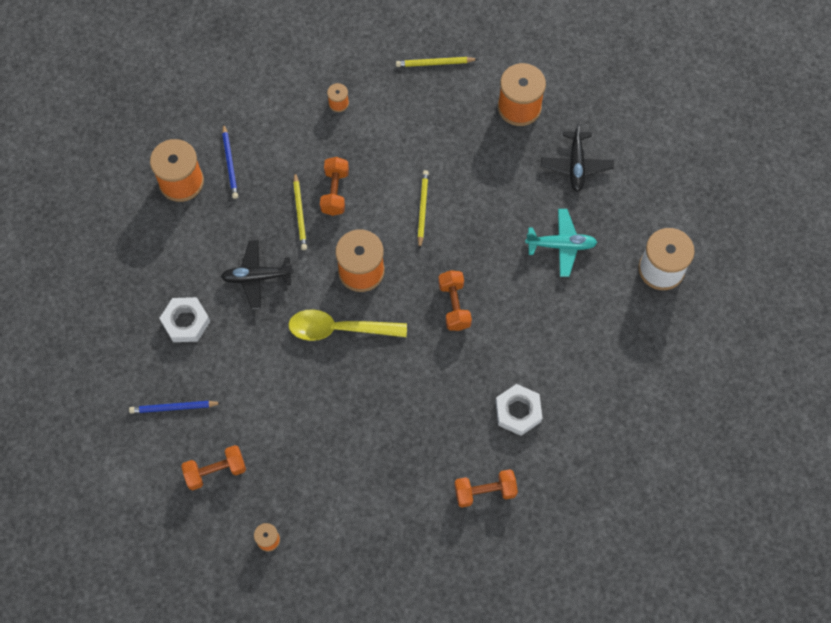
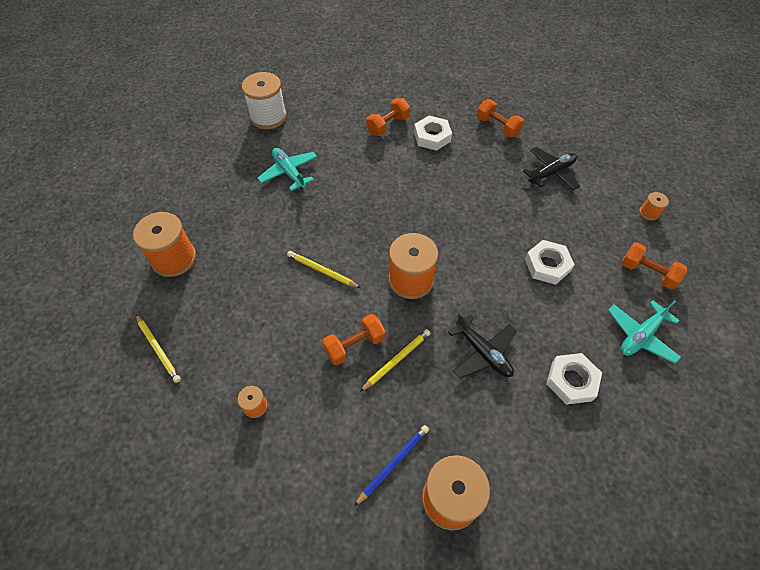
camera: 125 degrees left, 10 degrees down
(174, 407) = (640, 335): blue pencil -> turquoise plane
(289, 392) = (547, 265): none -> white nut
(339, 329) = (470, 264): yellow spoon -> none
(422, 209) = (322, 271): yellow pencil -> yellow pencil turned 60 degrees clockwise
(454, 305) = (388, 206): orange dumbbell -> orange dumbbell (388, 125)
(576, 165) = (211, 196): black plane -> black plane (551, 173)

